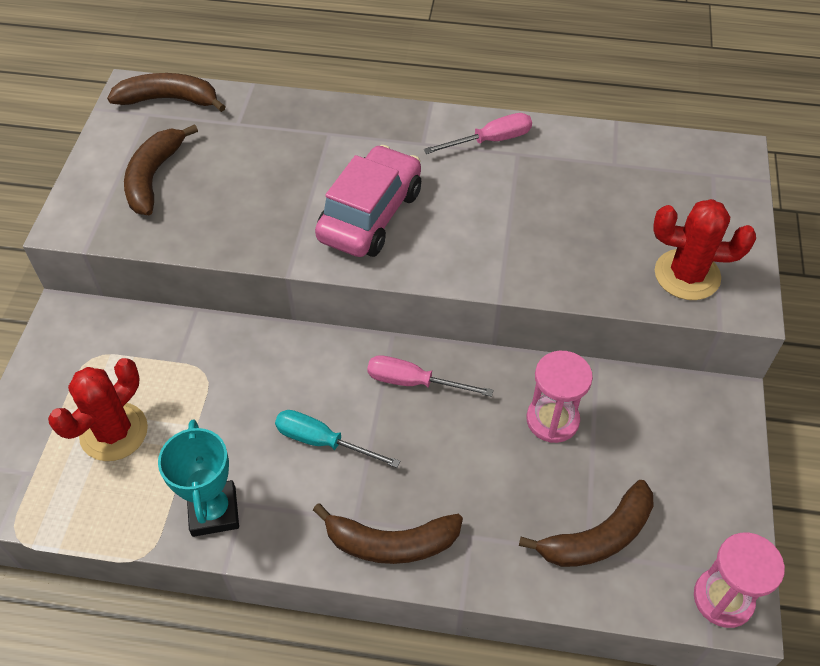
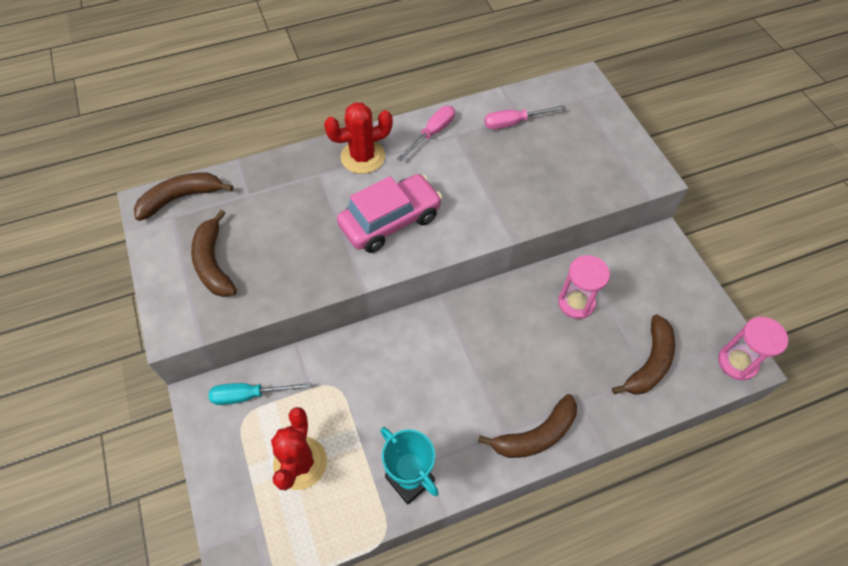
camera: 30 degrees left, 5 degrees up
(322, 441) = (447, 392): turquoise screwdriver -> turquoise screwdriver (249, 395)
(370, 215) = (390, 221): pink car -> pink car turned 60 degrees clockwise
(414, 382) = (477, 321): pink screwdriver -> pink screwdriver (514, 123)
(687, 275) = (610, 172): red cactus -> red cactus (363, 157)

